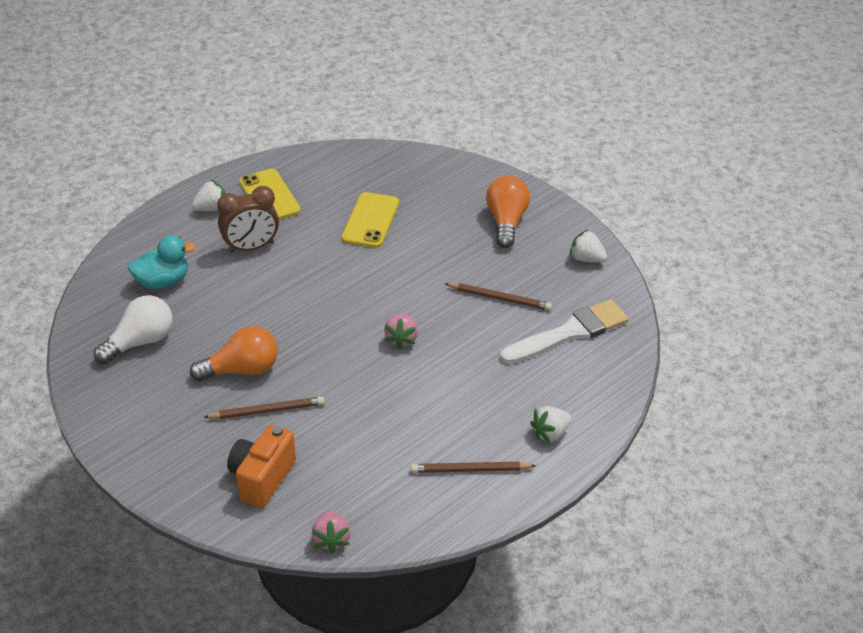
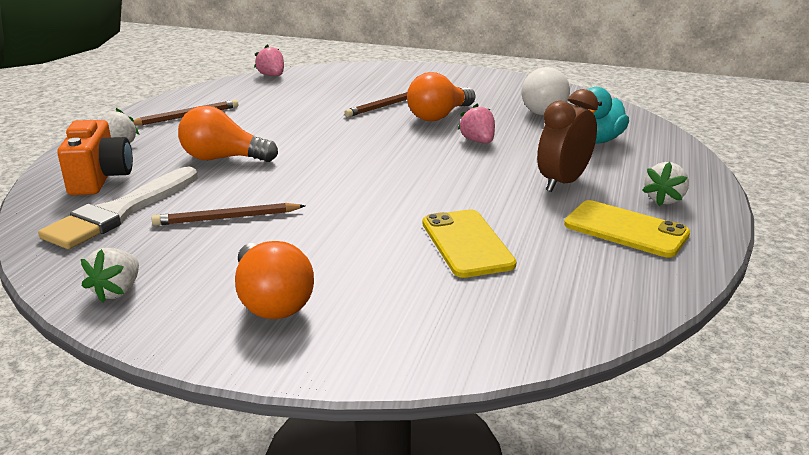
camera: 150 degrees right, 15 degrees down
(262, 478) = (350, 83): orange camera -> orange camera (100, 179)
(402, 339) = (315, 163): pink strawberry -> pink strawberry (478, 141)
(469, 375) = (223, 158): none -> orange light bulb
(586, 259) = (117, 291): white strawberry -> white strawberry turned 105 degrees clockwise

